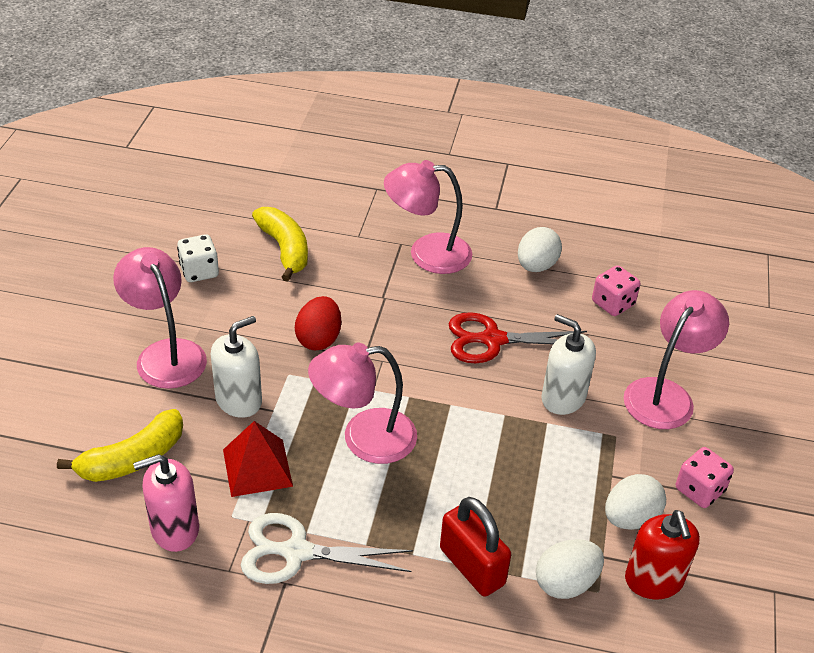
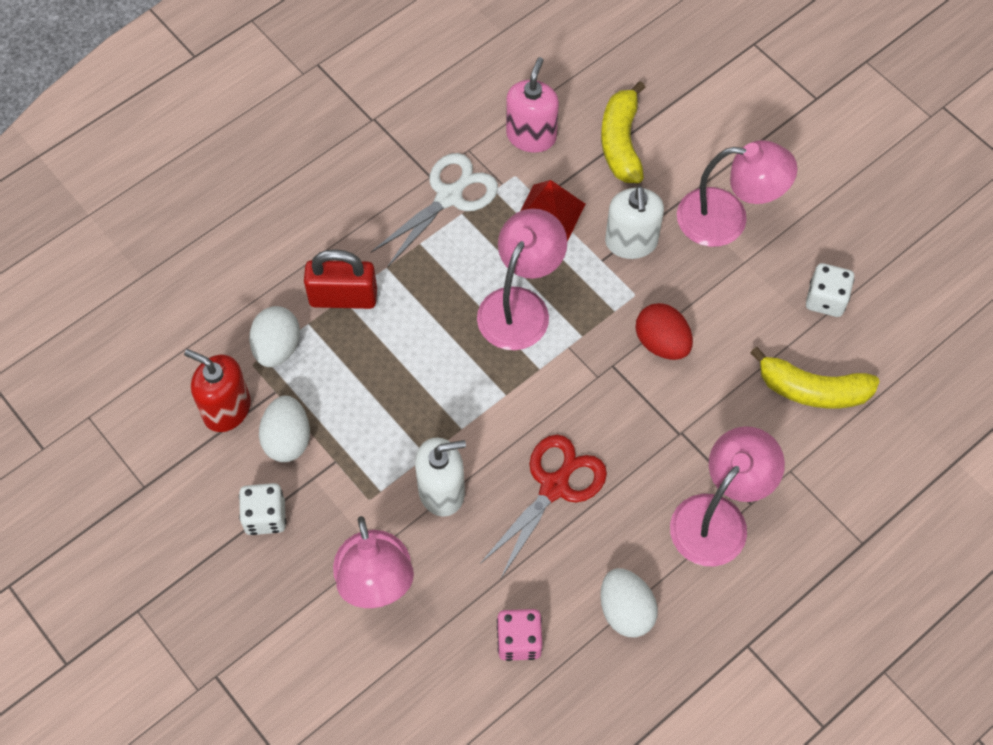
camera: 130 degrees right, 20 degrees up
(699, 490) = (265, 516): pink dice -> white dice

